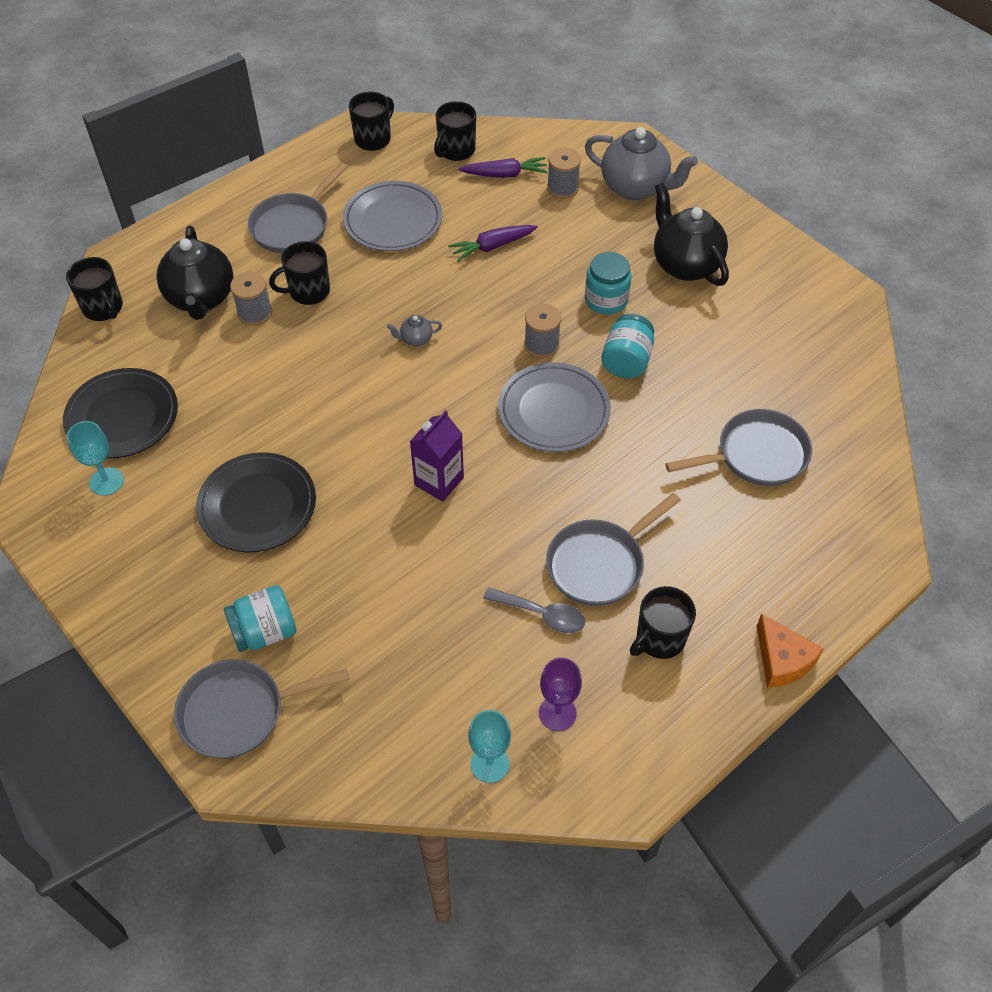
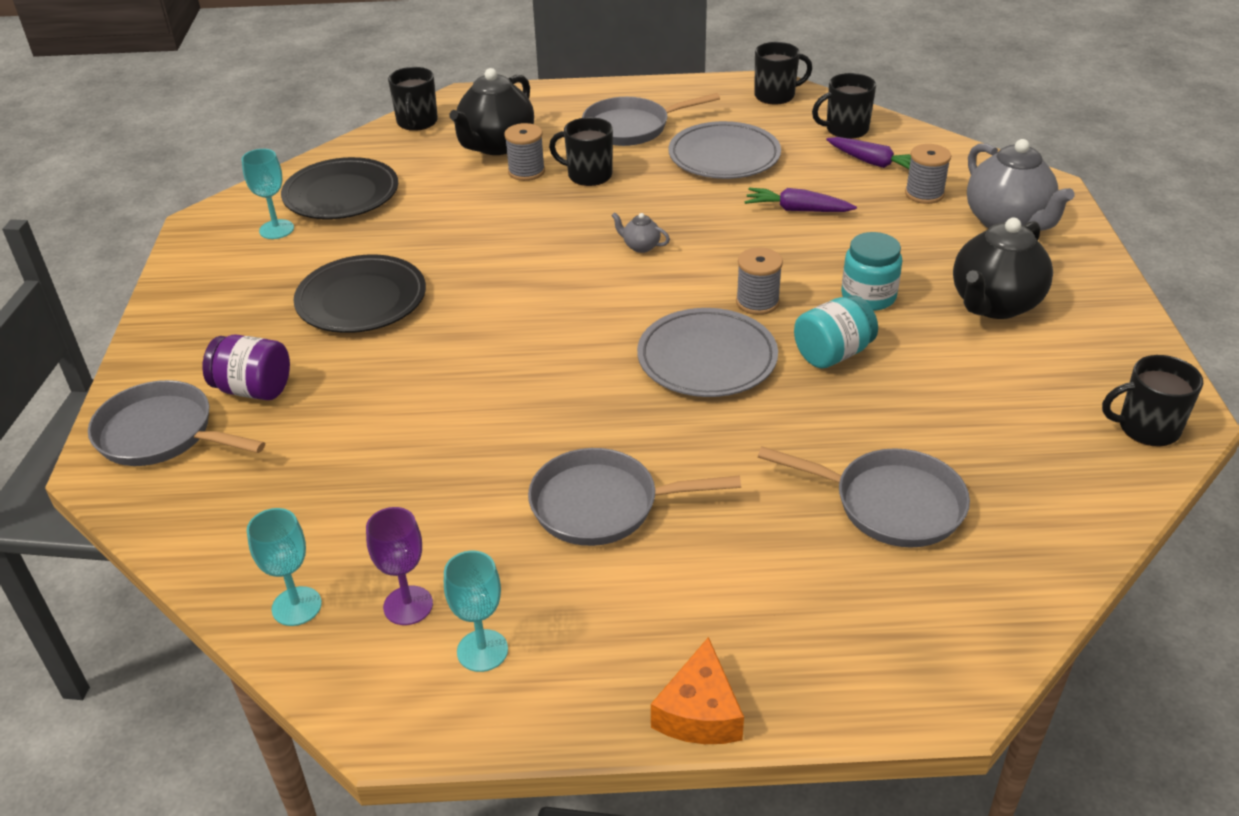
camera: 40 degrees right, 15 degrees down
(265, 631) = (253, 389): turquoise jar -> purple jar
(439, 481) = (531, 358): purple carton -> none
(542, 614) = (495, 514): grey spoon -> none
(632, 709) = (482, 650): none -> turquoise goblet
(659, 639) = (586, 606): black mug -> black mug (1146, 428)
(685, 265) = (994, 304): black teapot -> black teapot turned 150 degrees counterclockwise

